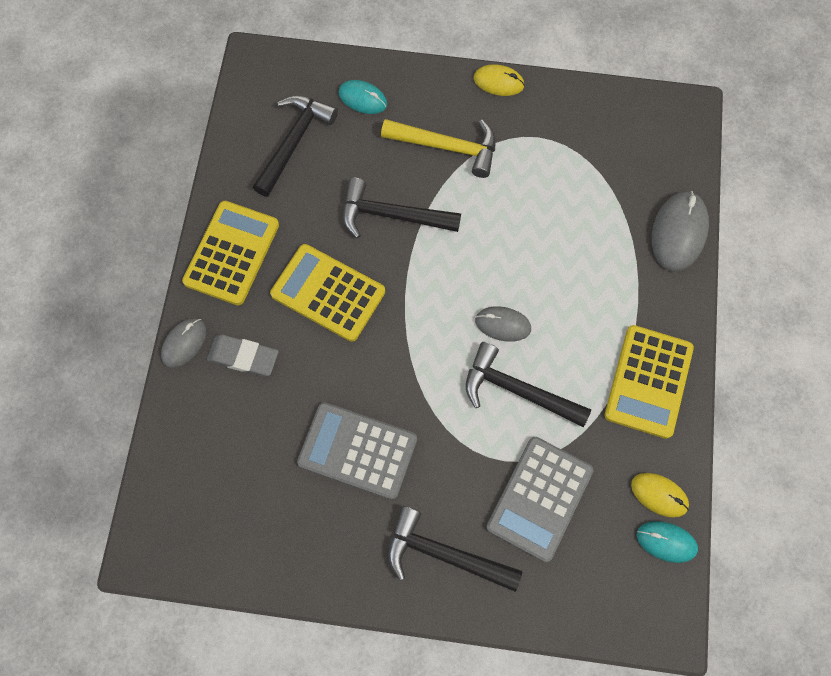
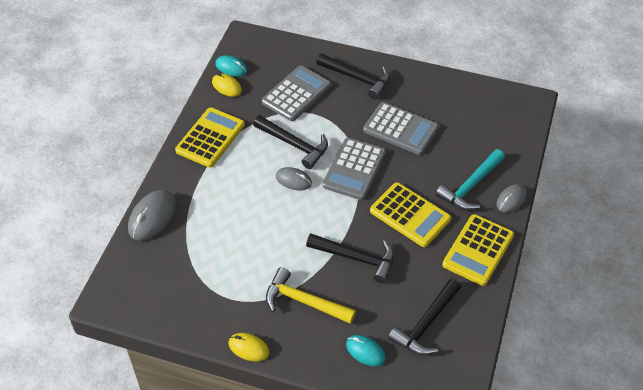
camera: 170 degrees left, 20 degrees down
(243, 357) = (470, 186): grey eraser -> turquoise hammer
(418, 359) = (354, 169): none -> grey calculator

